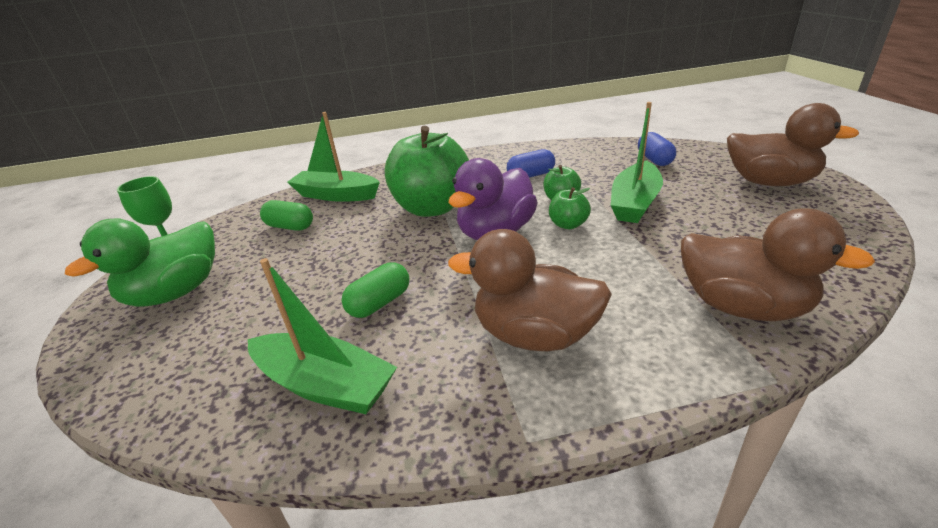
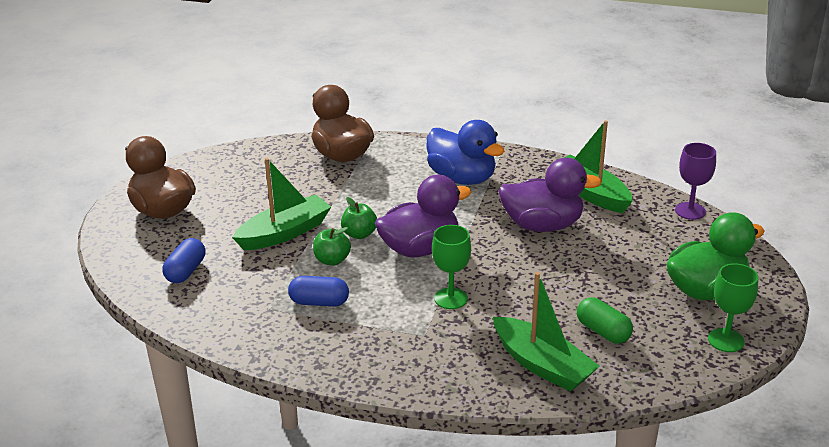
camera: 155 degrees left, 0 degrees up
(153, 411) = (690, 211): none -> purple goblet
(380, 303) = (542, 225): green capsule -> purple duck
(432, 208) = (451, 298): green apple -> green goblet
(534, 335) = (462, 178): brown duck -> blue duck

